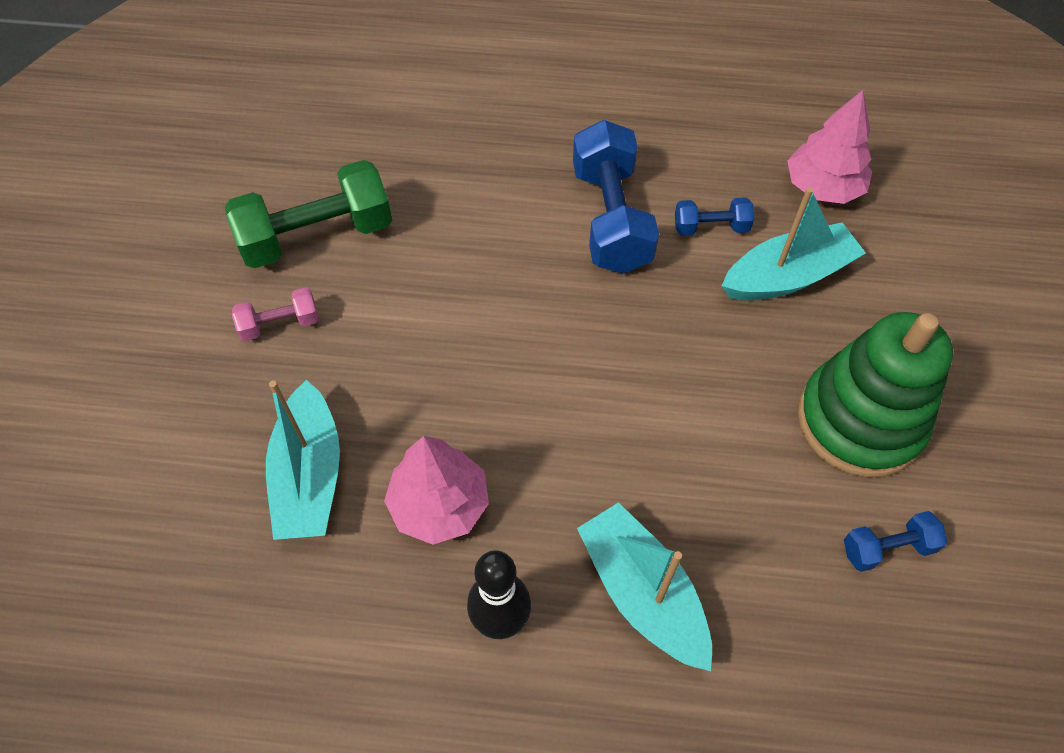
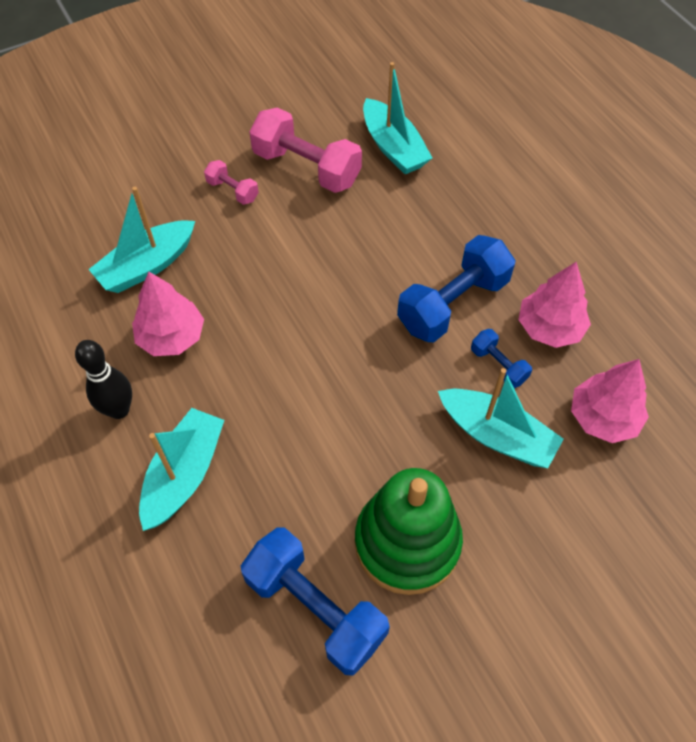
camera: 55 degrees right, 0 degrees up
(317, 236) = (306, 168): green dumbbell -> pink dumbbell
(366, 146) = (393, 147): none -> turquoise boat
(698, 164) = (549, 328): none -> pink tree
(887, 548) = (315, 608): blue dumbbell -> blue dumbbell, size x2.01

